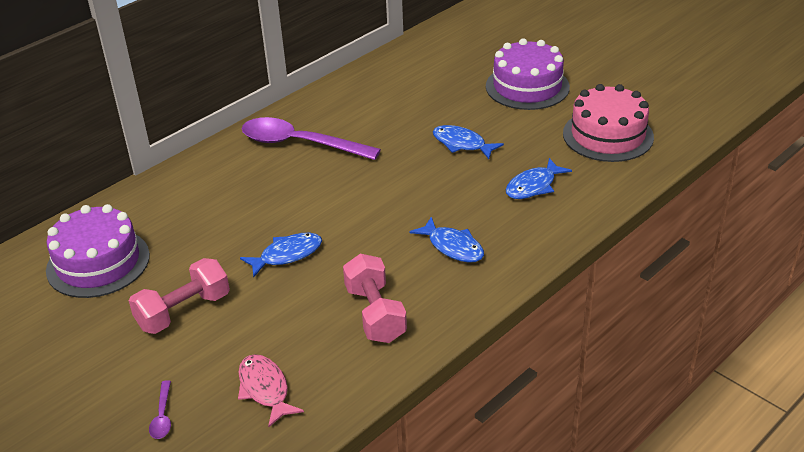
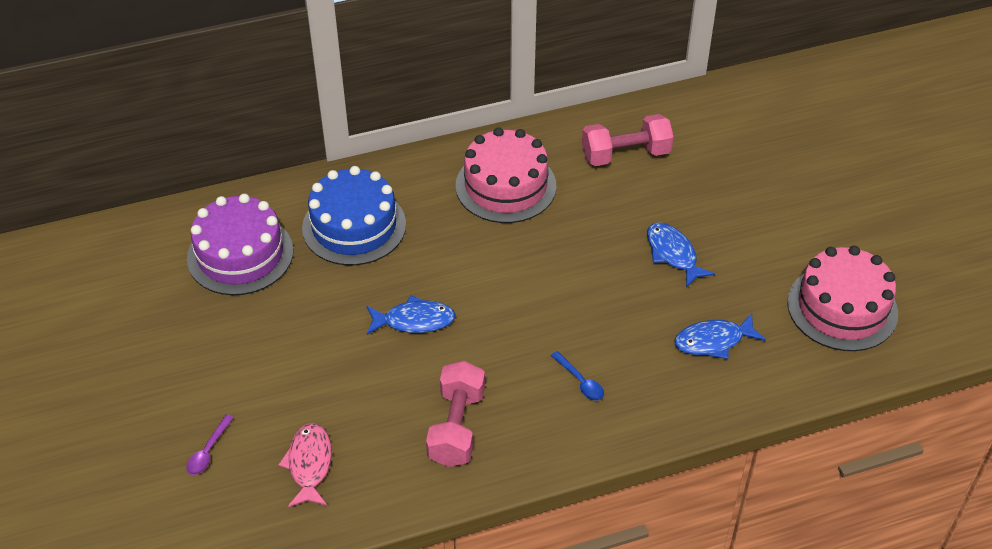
camera: 25 degrees right, 10 degrees up
(183, 311) = (285, 344): pink dumbbell -> pink dumbbell (625, 155)
(189, 210) = (354, 226): none -> blue cake
(300, 144) = (506, 186): purple spoon -> pink cake
(453, 247) = (580, 381): blue fish -> blue spoon
(527, 87) = (796, 204): purple cake -> none

